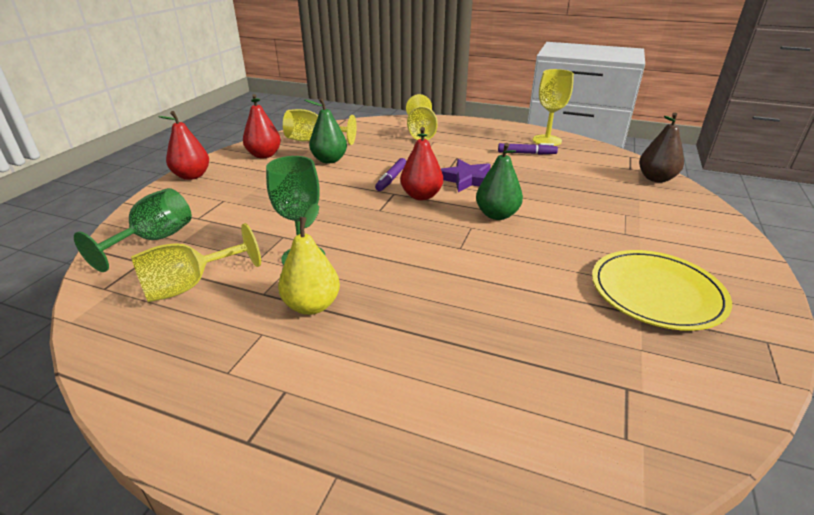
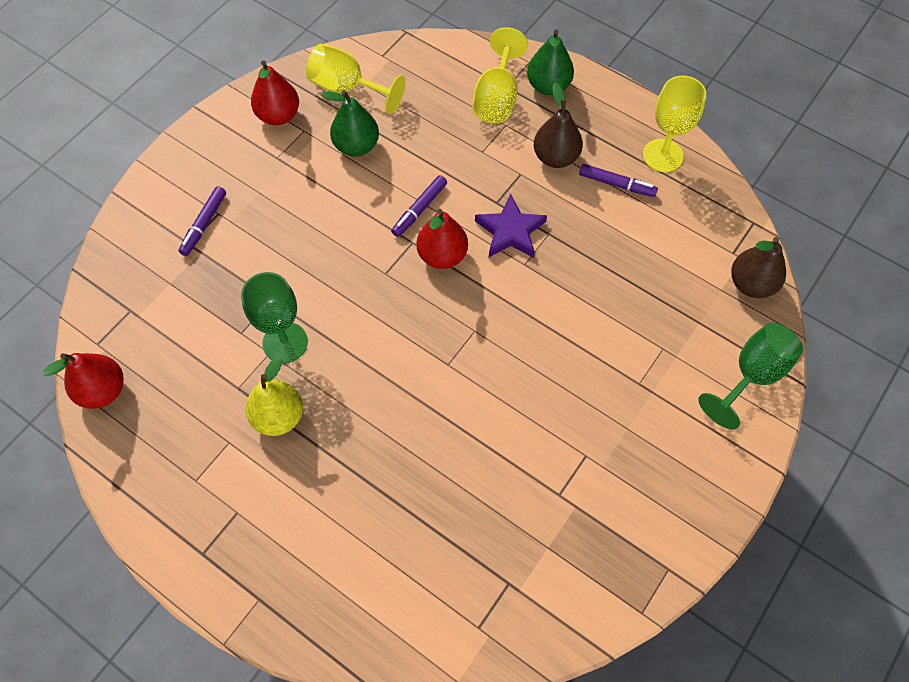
camera: 15 degrees right, 30 degrees up
(154, 240) = (142, 275): green goblet -> green goblet (752, 375)
(190, 286) = (173, 360): yellow goblet -> none
(192, 176) = (188, 149): red pear -> red pear (103, 390)
(211, 207) = (204, 224): none -> purple marker
(476, 148) = (555, 157): none -> brown pear
(497, 215) = (513, 315): green pear -> green pear (548, 86)
(656, 292) = (610, 482): yellow plate -> none

